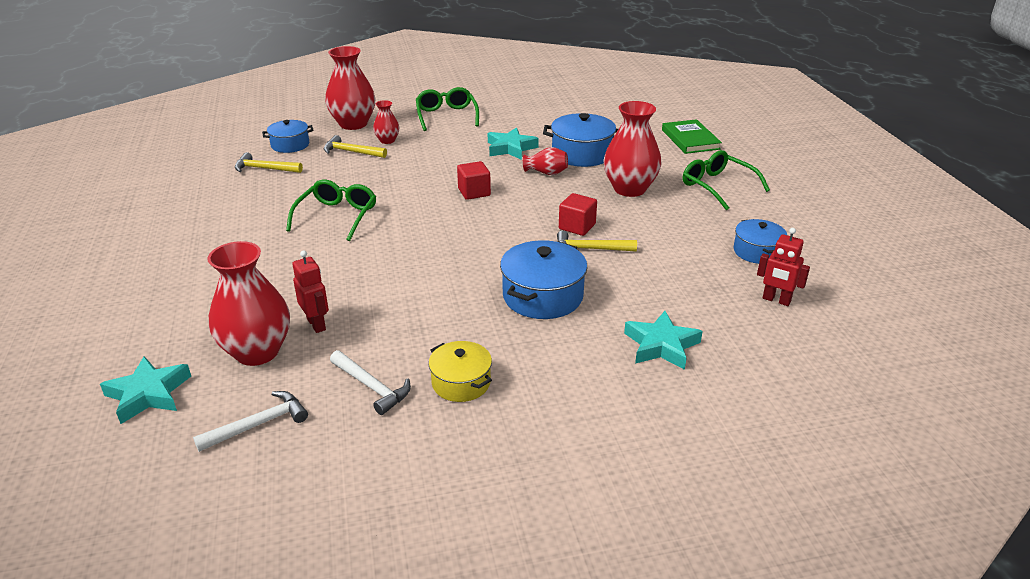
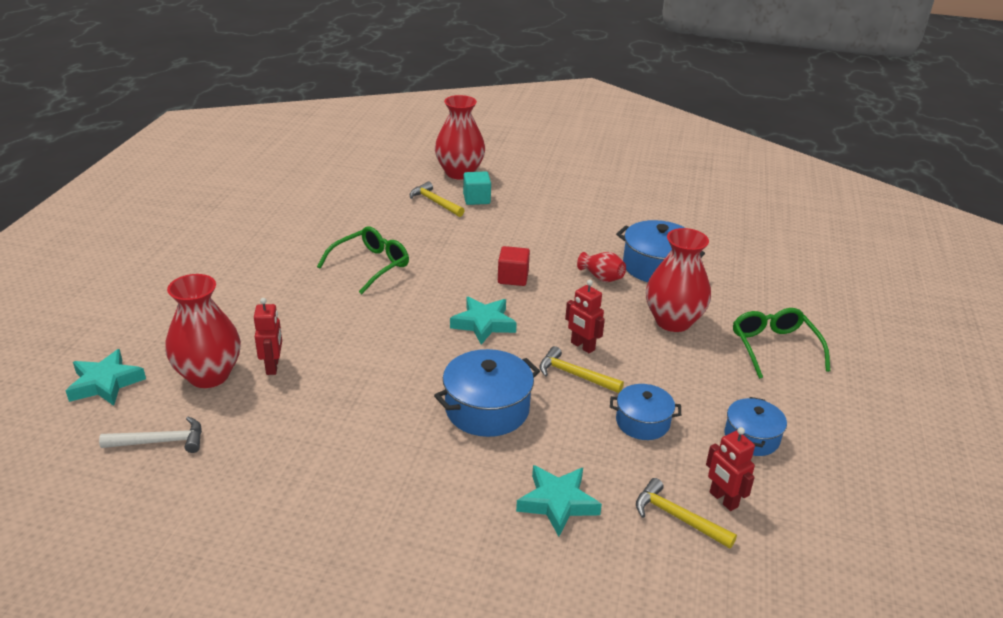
camera: 25 degrees right, 0 degrees up
(264, 169) = (347, 199): yellow hammer -> yellow hammer (677, 517)
(290, 145) = (387, 180): blue pot -> blue pot (642, 422)
(372, 387) = (270, 442): white hammer -> none
(387, 140) = (476, 199): red vase -> turquoise cube
(446, 116) = (554, 186): green glasses -> none
(461, 382) = (344, 468): yellow pot -> none
(510, 148) = (588, 239): turquoise star -> turquoise star (483, 324)
(577, 227) = (582, 346): red cube -> red robot
(690, 139) = (792, 283): green book -> none

